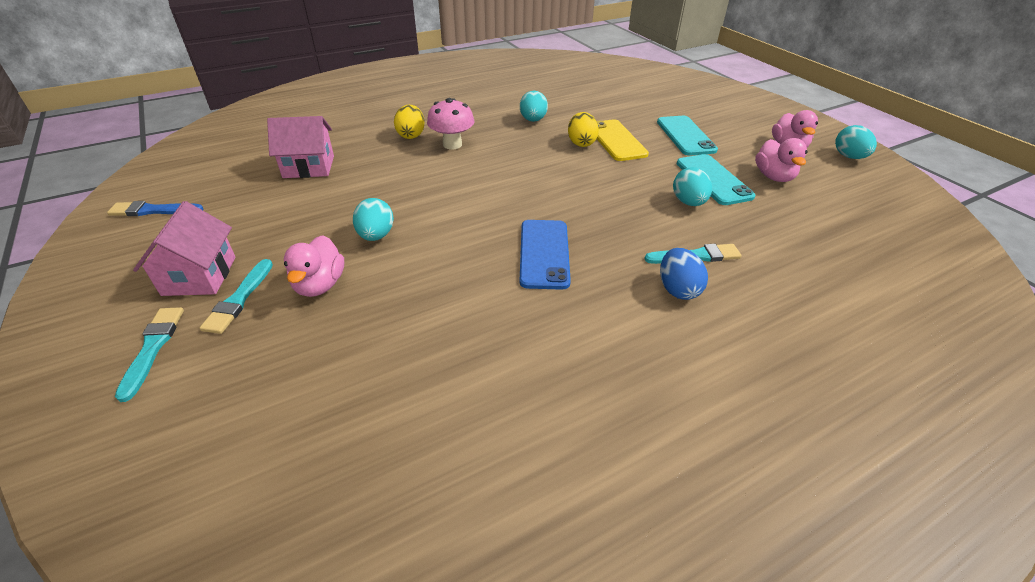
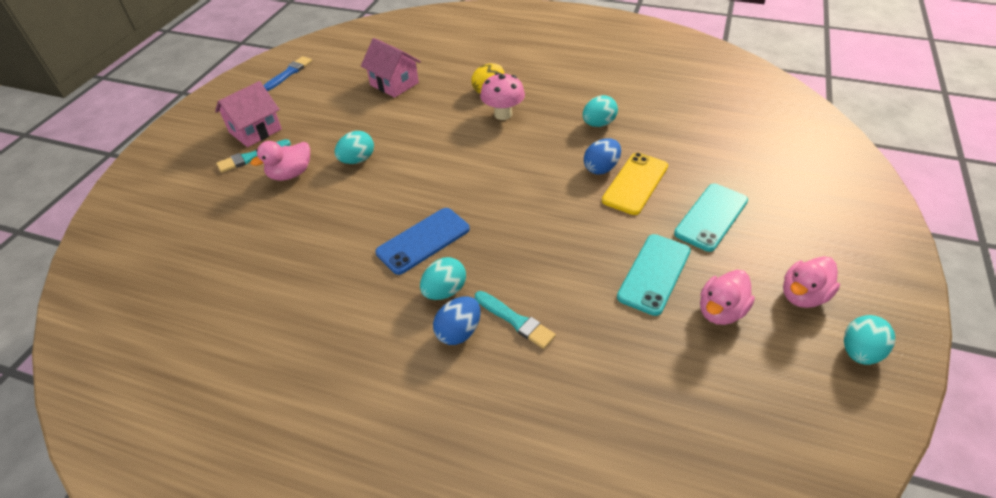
camera: 50 degrees right, 5 degrees up
(152, 348) = (193, 161): turquoise brush -> none
(153, 210) = (289, 73): blue brush -> blue brush turned 75 degrees clockwise
(581, 143) = (601, 168): yellow egg -> blue egg
(688, 202) = (592, 277): turquoise egg -> turquoise egg (444, 291)

